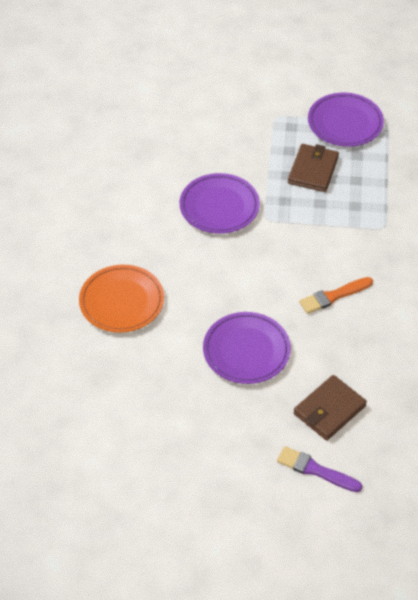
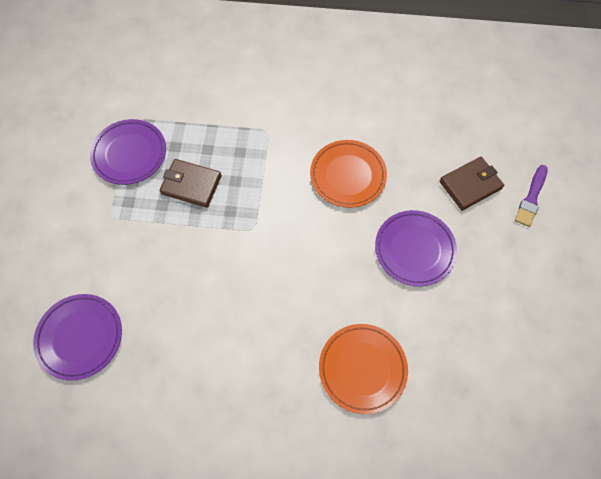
camera: 90 degrees left, 15 degrees up
(219, 206) = (235, 272): purple plate -> purple plate (80, 337)
(329, 410) = (470, 185): brown wallet -> brown wallet turned 75 degrees counterclockwise
(333, 296) = (348, 175): orange brush -> orange plate

